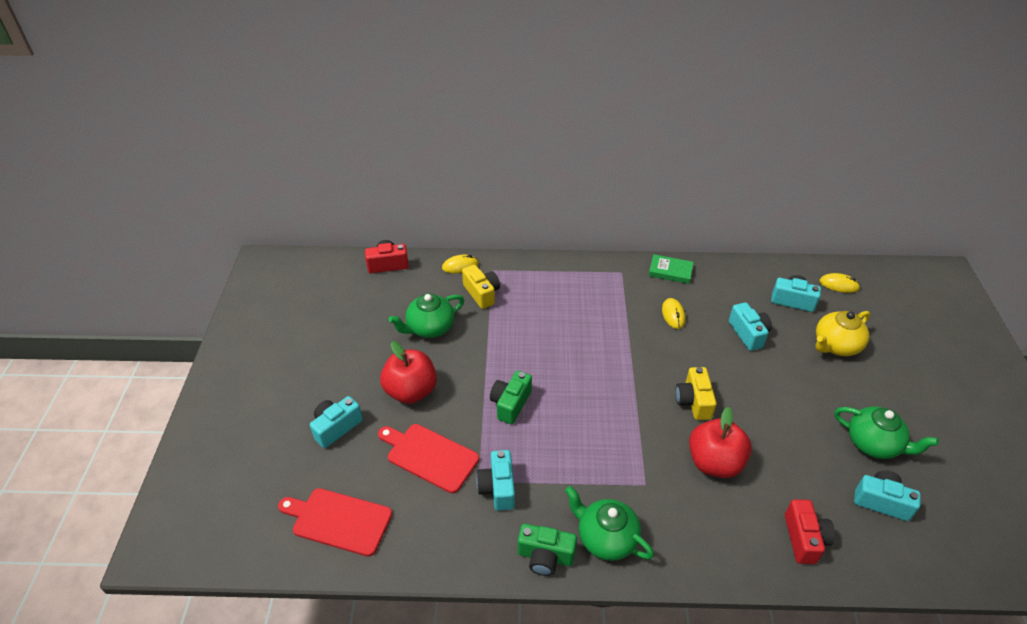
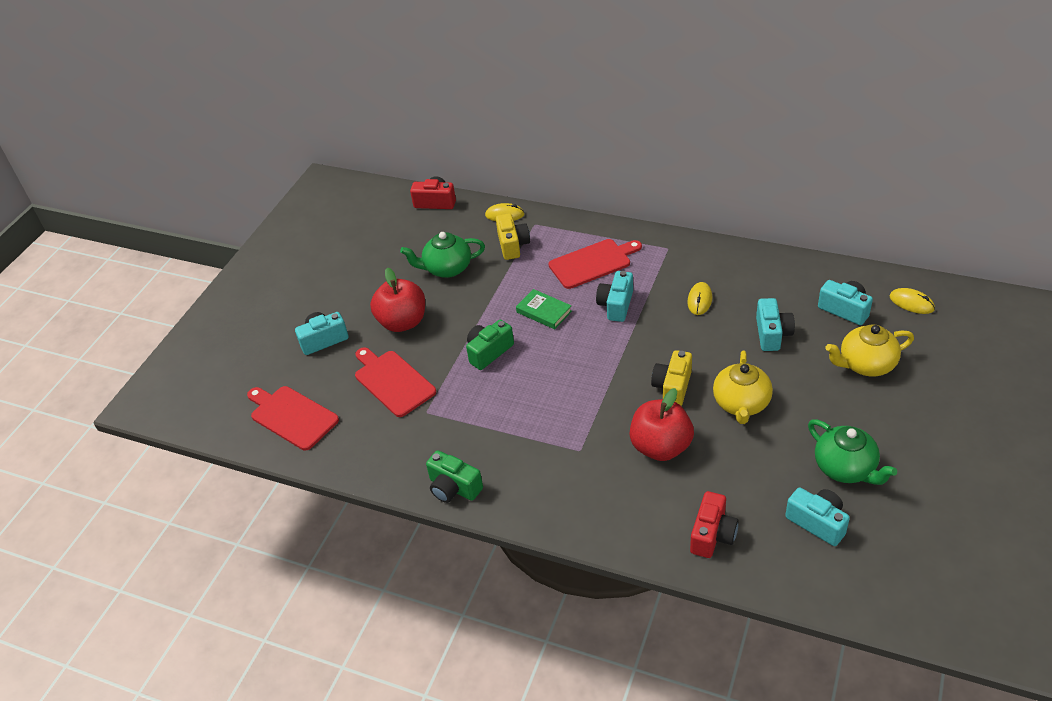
camera: 25 degrees right, 0 degrees up
(498, 488) = (440, 421): turquoise camera -> turquoise camera (616, 305)
(563, 297) = (592, 263): none -> red cutting board
(605, 538) = (517, 486): green teapot -> none
(670, 271) = (722, 256): green book -> green book (544, 311)
(759, 404) = (741, 404): none -> yellow teapot

